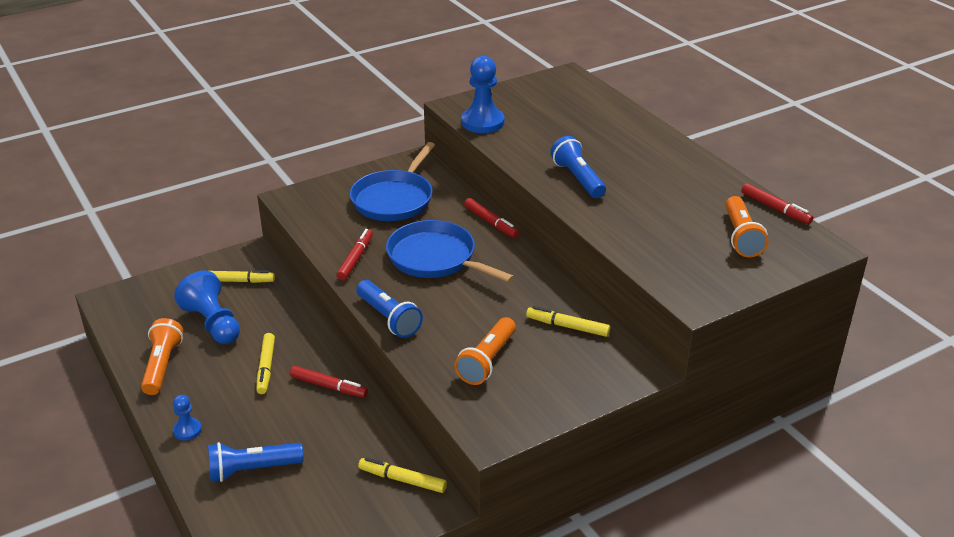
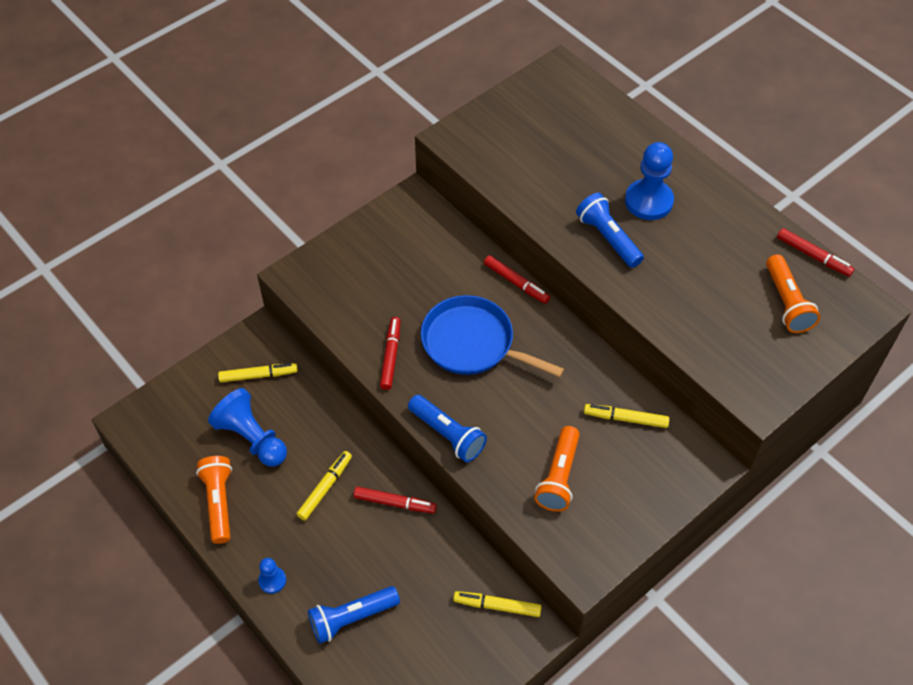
camera: 10 degrees left, 20 degrees up
(266, 367) = (325, 488): yellow marker -> yellow marker turned 135 degrees counterclockwise
(394, 199) = (406, 262): blue pan -> none
(482, 122) = (487, 161): blue pawn -> blue pawn (648, 201)

